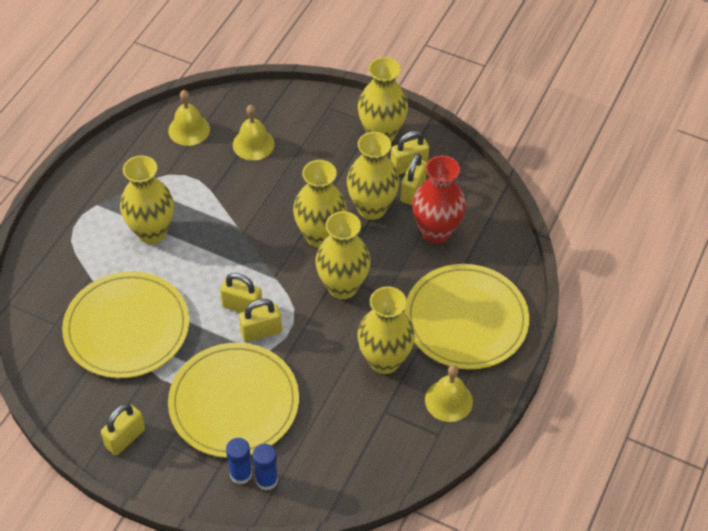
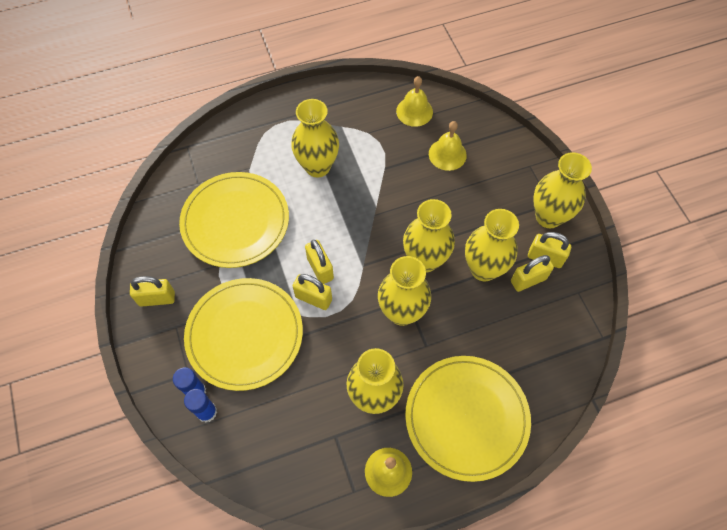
camera: 45 degrees right, 10 degrees up
(436, 232) = (514, 327): red vase -> none

